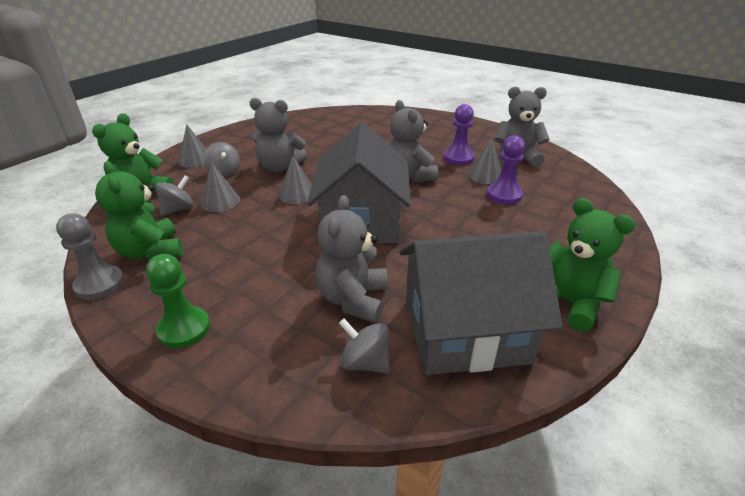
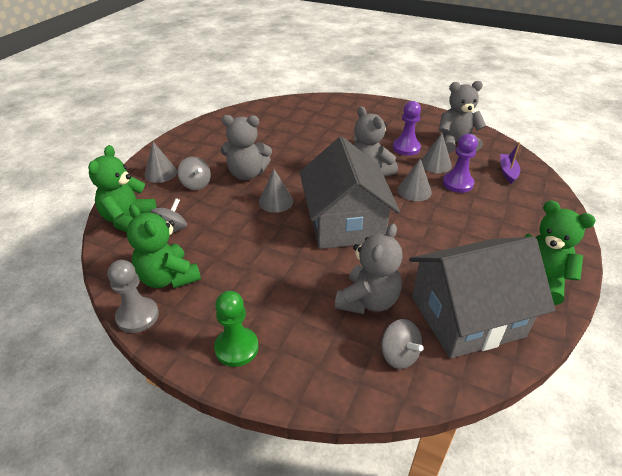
camera: 10 degrees left, 5 degrees up
(220, 201) = (207, 217): grey cone -> grey cone (414, 191)
(353, 299) = (368, 301): grey teddy bear -> grey teddy bear turned 150 degrees counterclockwise
(365, 362) = (399, 355): grey spinning top -> grey spinning top turned 150 degrees counterclockwise
(567, 189) = (507, 172): none -> purple boat

